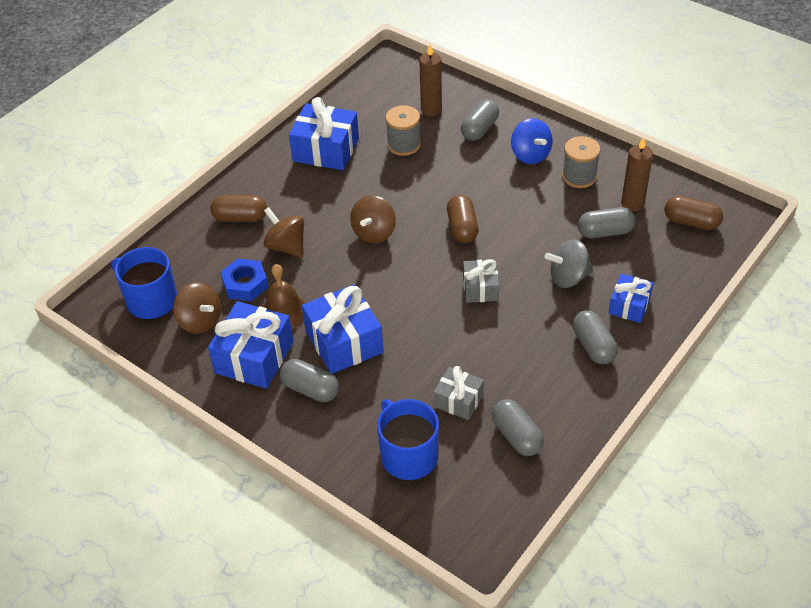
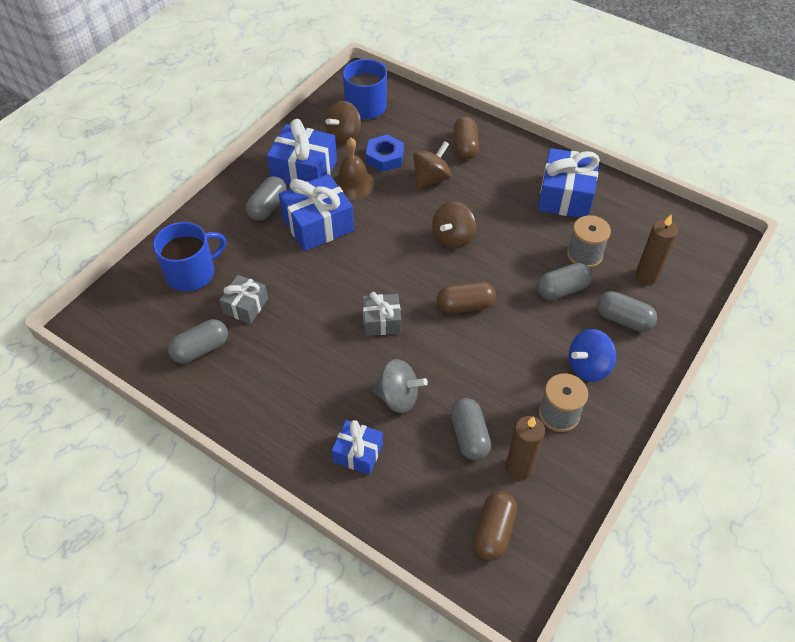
camera: 85 degrees right, 5 degrees up
(374, 233) = (453, 238): brown spinning top -> brown spinning top turned 75 degrees counterclockwise
(568, 277) = (398, 397): grey spinning top -> grey spinning top turned 120 degrees clockwise
(593, 346) = (303, 416): grey capsule -> grey capsule (562, 289)

